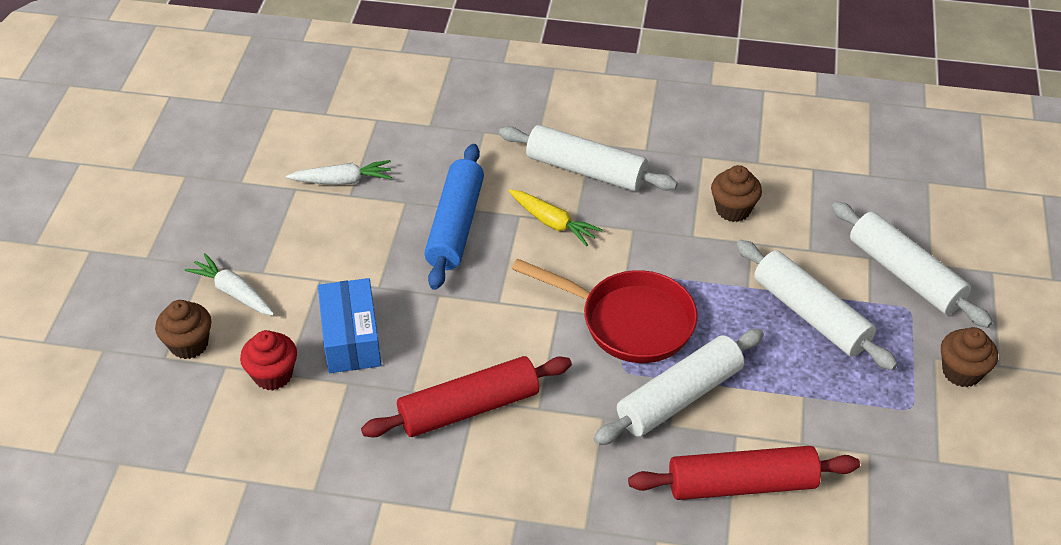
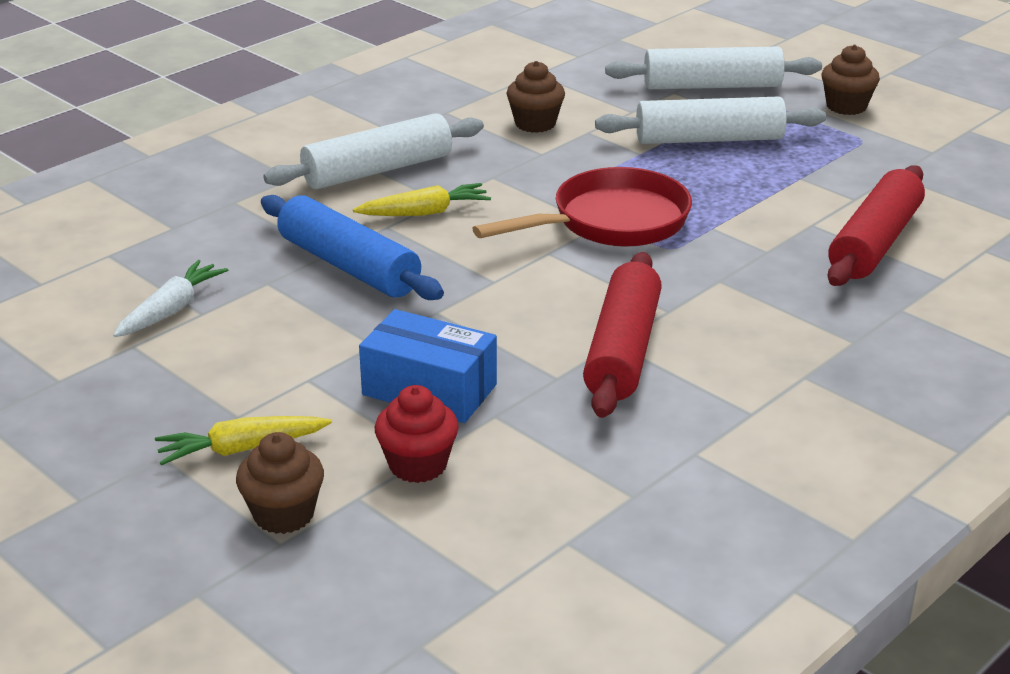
camera: 55 degrees left, 15 degrees down
(233, 292) = (241, 449): white carrot -> yellow carrot
(679, 397) = (738, 233): white rolling pin -> none

